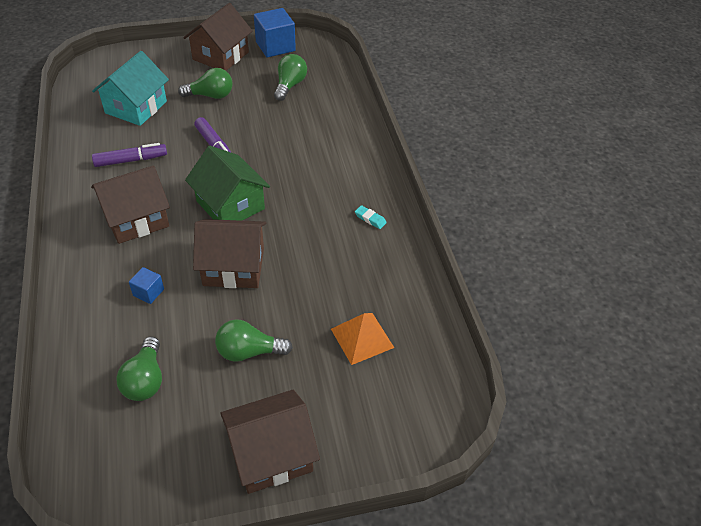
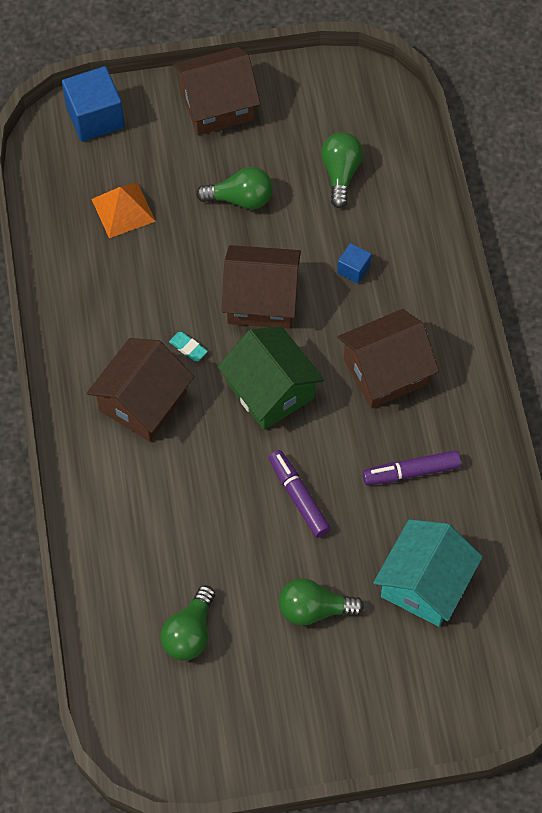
camera: 175 degrees left, 15 degrees up
(220, 56) = (306, 715): brown house -> brown house (143, 401)
(275, 46) = (213, 743): blue cube -> blue cube (95, 117)
(370, 219) = (95, 364): turquoise eraser -> turquoise eraser (188, 348)

